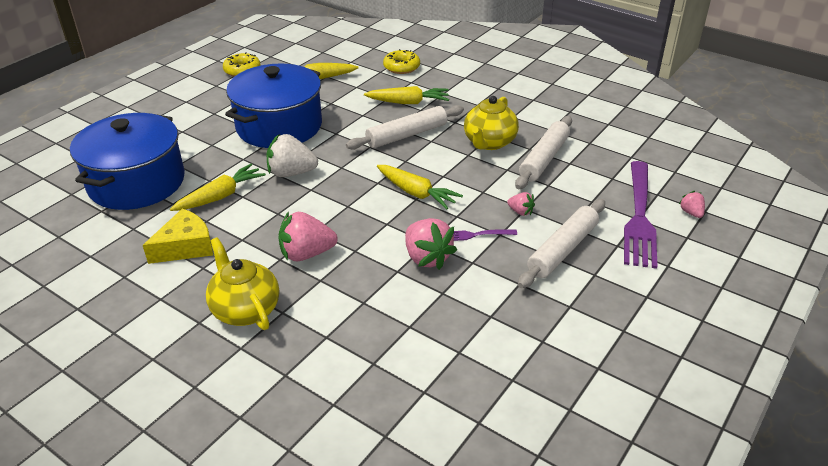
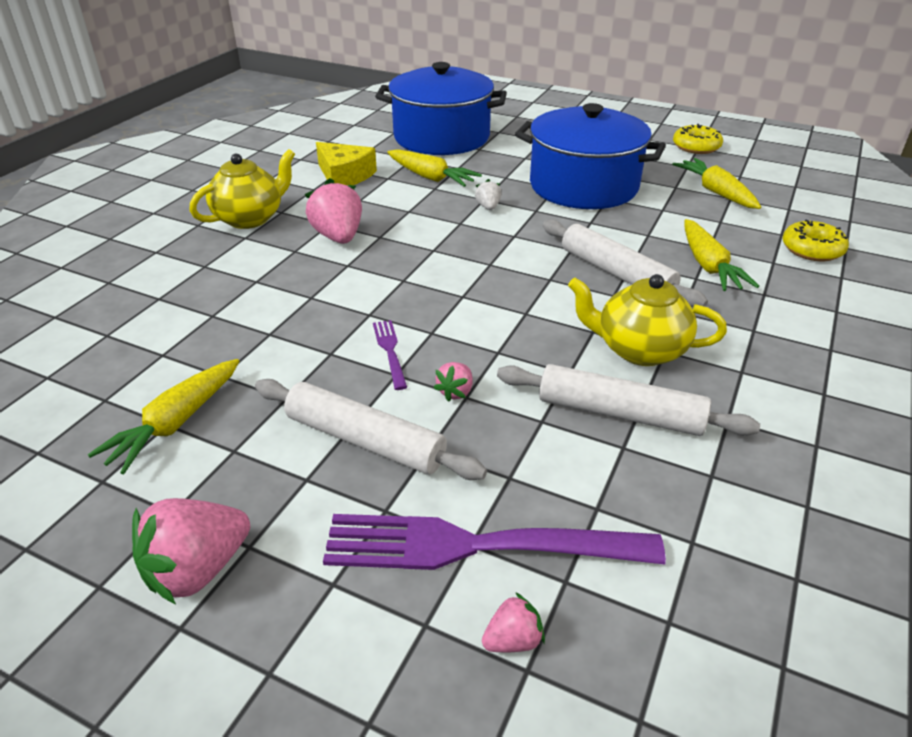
camera: 80 degrees right, 0 degrees up
(291, 173) = (488, 207): white strawberry -> white strawberry, size x0.51
(416, 193) = (475, 294): yellow carrot -> yellow carrot (176, 423)
(427, 258) = (337, 316): pink strawberry -> pink strawberry (197, 569)

